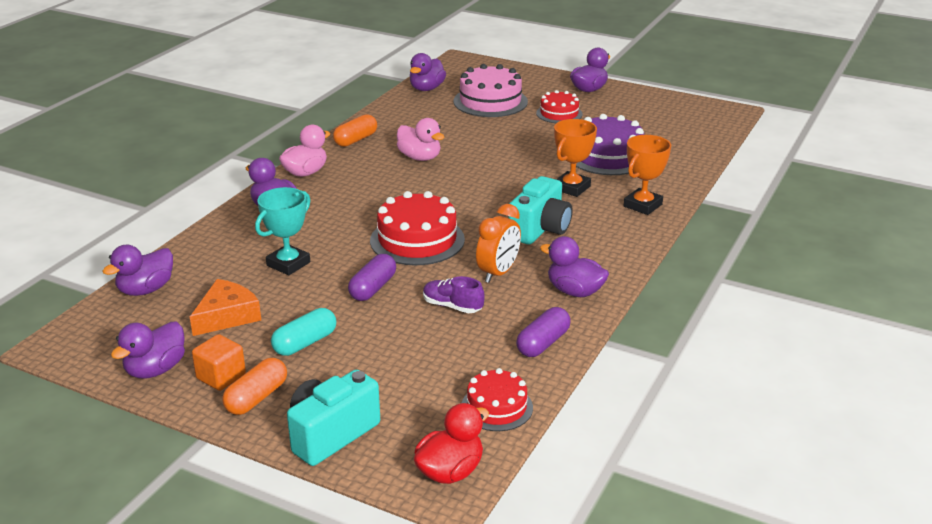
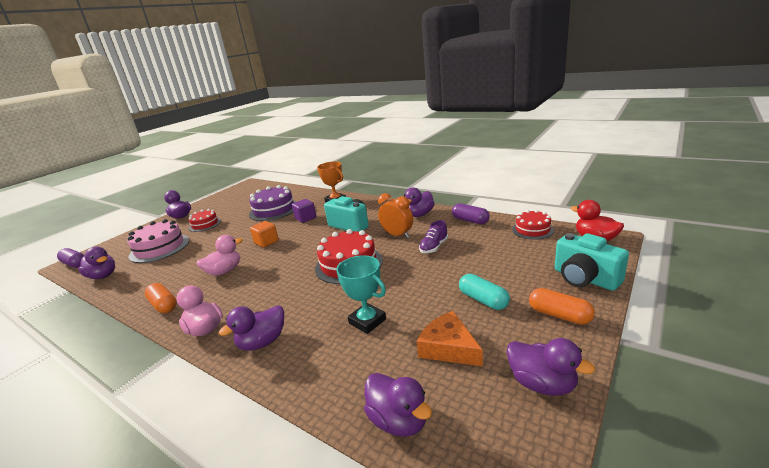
camera: 80 degrees left, 5 degrees down
(221, 377) = (539, 338): orange cube -> orange cube (266, 242)
(373, 288) = (410, 277): purple capsule -> purple capsule (75, 264)
(572, 188) = (305, 218): orange trophy -> purple cube

